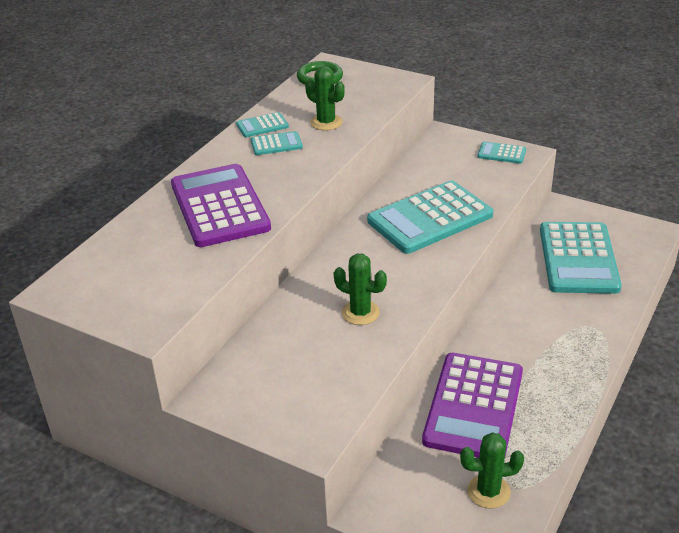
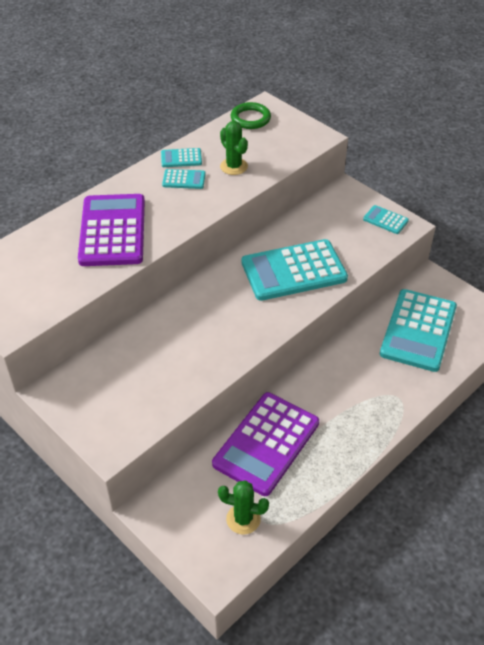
camera: 15 degrees right, 10 degrees up
(360, 313) = (197, 346): green cactus -> none

